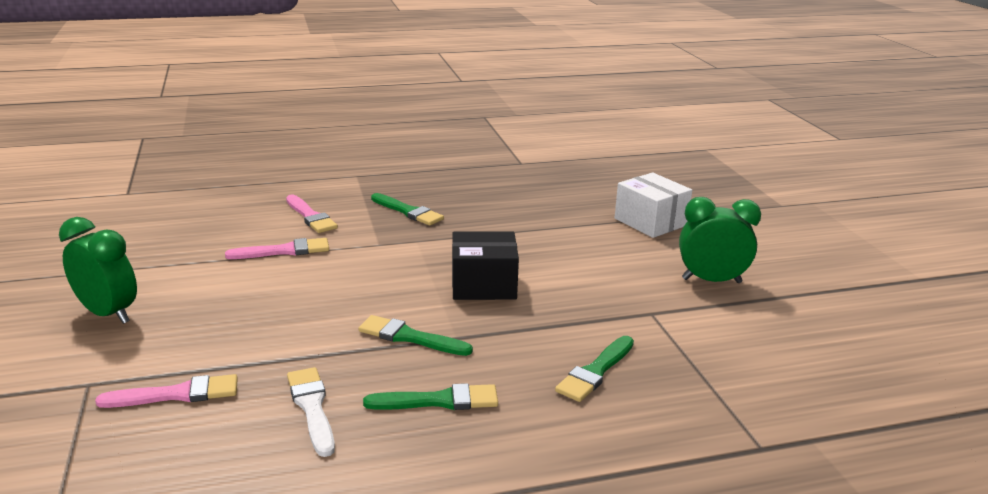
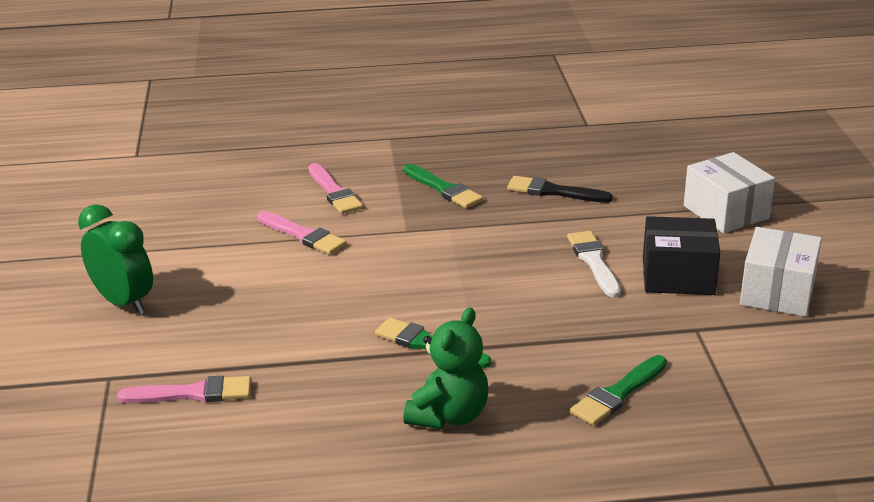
camera: 10 degrees right, 5 degrees up
(284, 251) = (303, 235): pink brush -> pink brush turned 45 degrees clockwise
(312, 407) = (322, 415): white brush -> white brush (594, 262)
(439, 401) = (449, 415): green brush -> green teddy bear
(483, 285) = (515, 286): black box -> black box (678, 276)
(503, 211) = (553, 191): none -> black brush
(711, 281) = (777, 292): green clock -> white box

